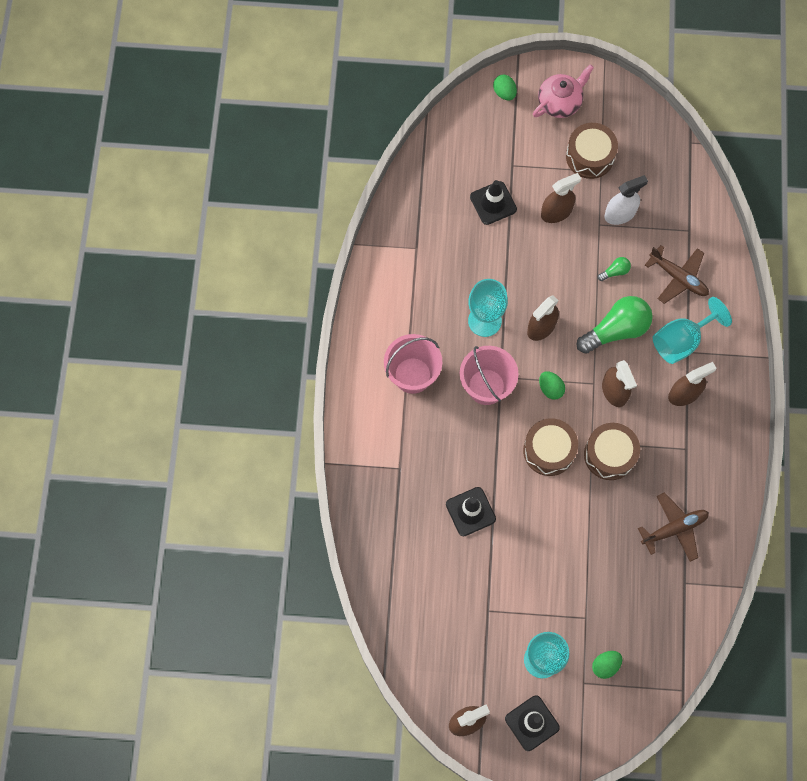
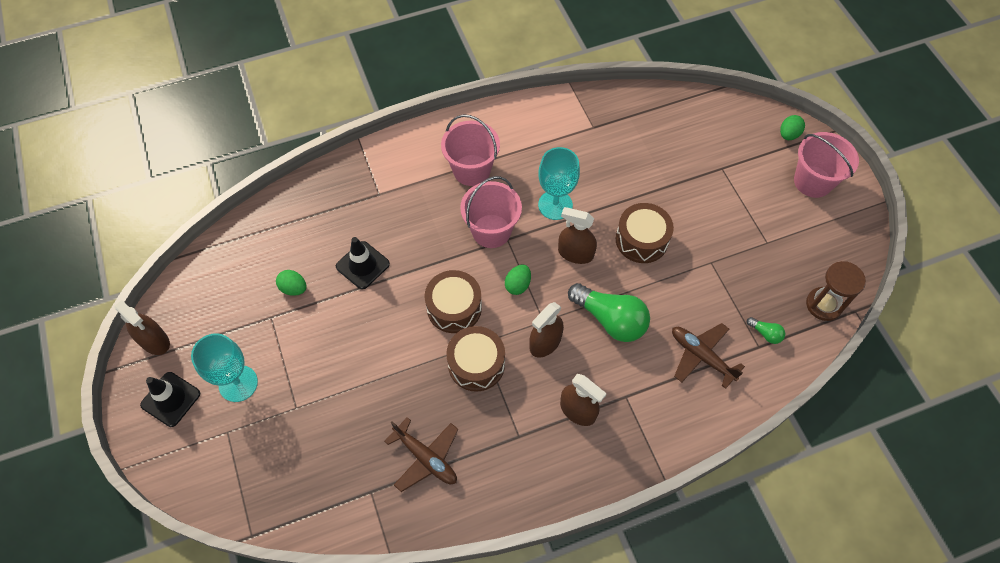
camera: 65 degrees right, 10 degrees down
(493, 203) = (674, 167): black traffic cone -> none
(556, 212) = (699, 221): brown spray bottle -> none
(560, 102) = (812, 181): pink teapot -> pink bucket
(590, 156) = (775, 227): brown drum -> brown drum (641, 240)
(605, 665) = (252, 446): green egg -> green egg (294, 288)
(615, 271) = (671, 295): green light bulb -> green light bulb (765, 333)
(620, 214) = (734, 276): white spray bottle -> none
(675, 162) = (823, 305): none -> brown hourglass
(678, 277) = (701, 356): brown plane -> brown plane turned 120 degrees clockwise
(681, 340) = (634, 385): turquoise goblet -> none

